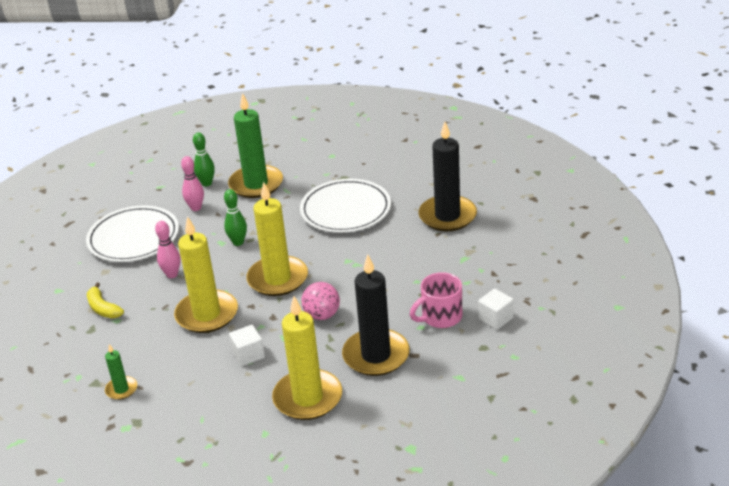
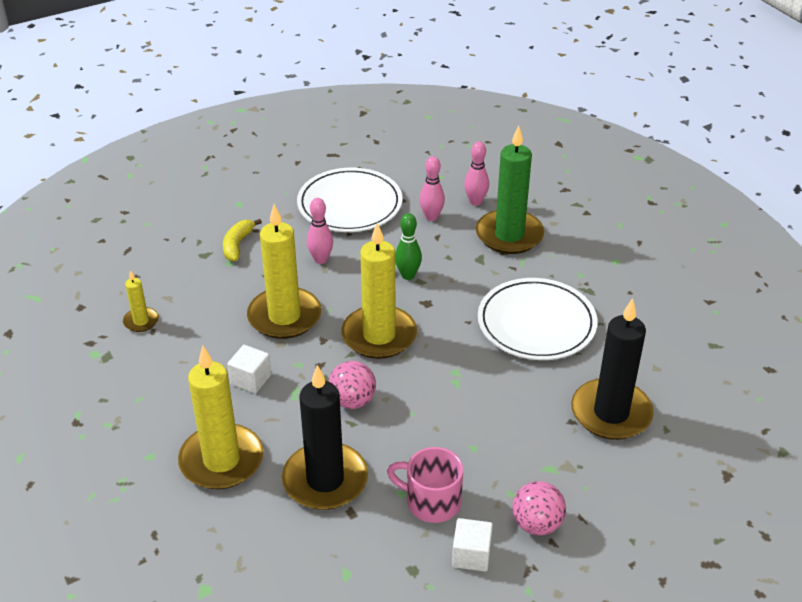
camera: 50 degrees right, 5 degrees up
(121, 389) = (141, 321): green candle -> yellow candle
(207, 183) = (475, 202): green bowling pin -> pink bowling pin
(498, 283) = (537, 524): none -> pink ball

